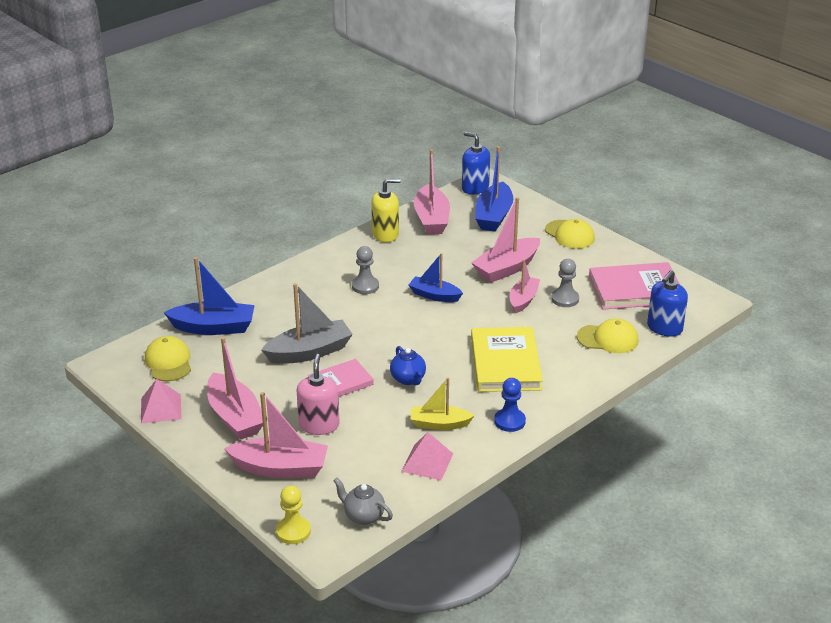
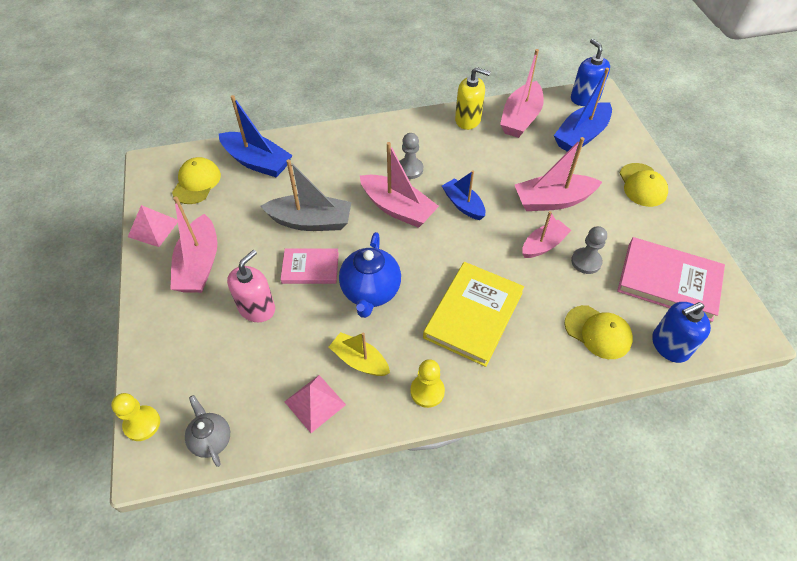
camera: 30 degrees right, 20 degrees up
(280, 468) = (189, 342): pink boat -> pink boat (397, 208)
(408, 379) = (370, 292): blue teapot -> blue teapot, size x1.64
(509, 421) = (427, 391): blue pawn -> yellow pawn

